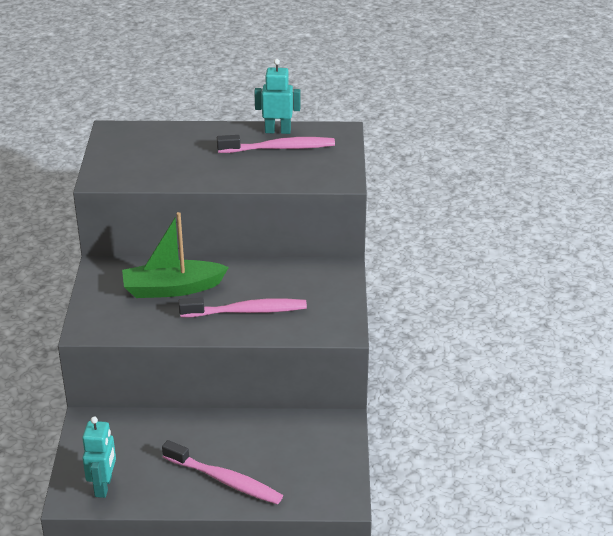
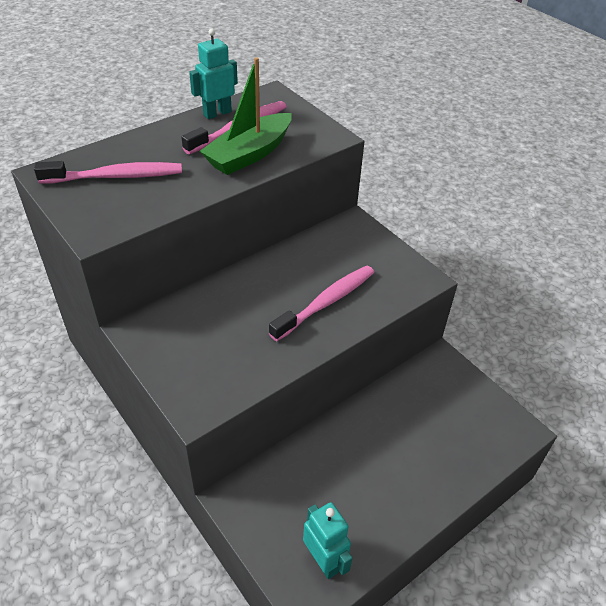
camera: 40 degrees left, 10 degrees up
(172, 288) = (234, 315): green boat -> green boat (249, 154)
(225, 480) = (417, 476): pink toothbrush -> pink toothbrush (116, 176)

